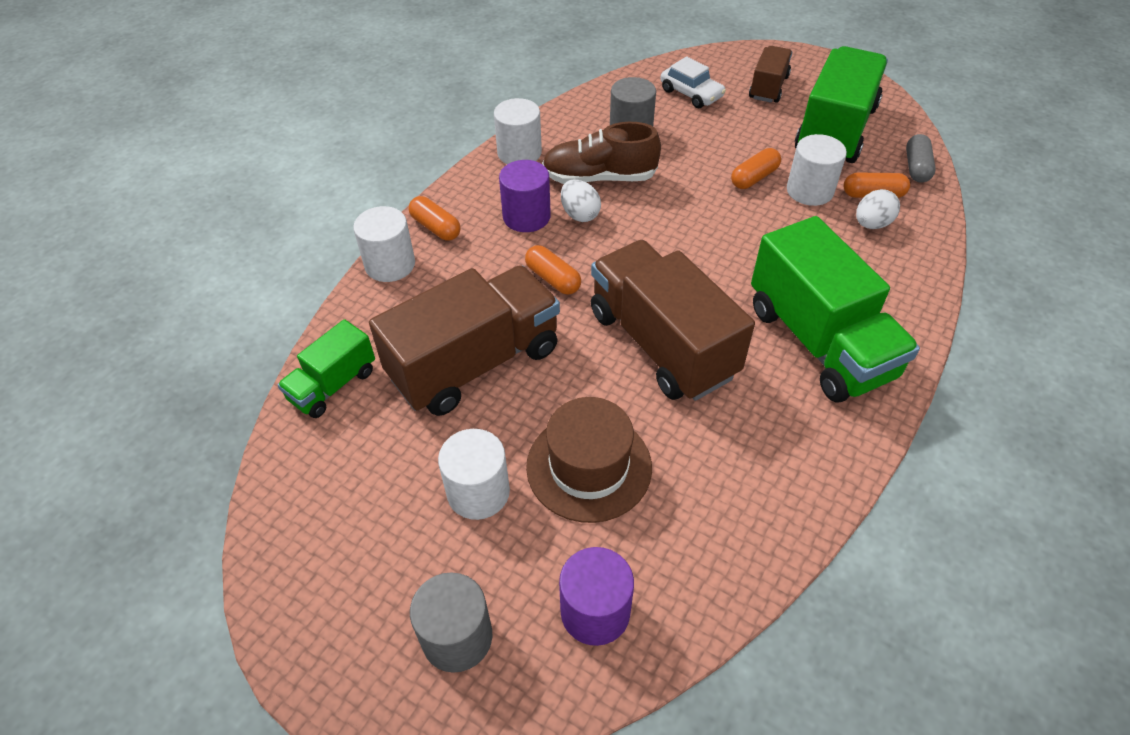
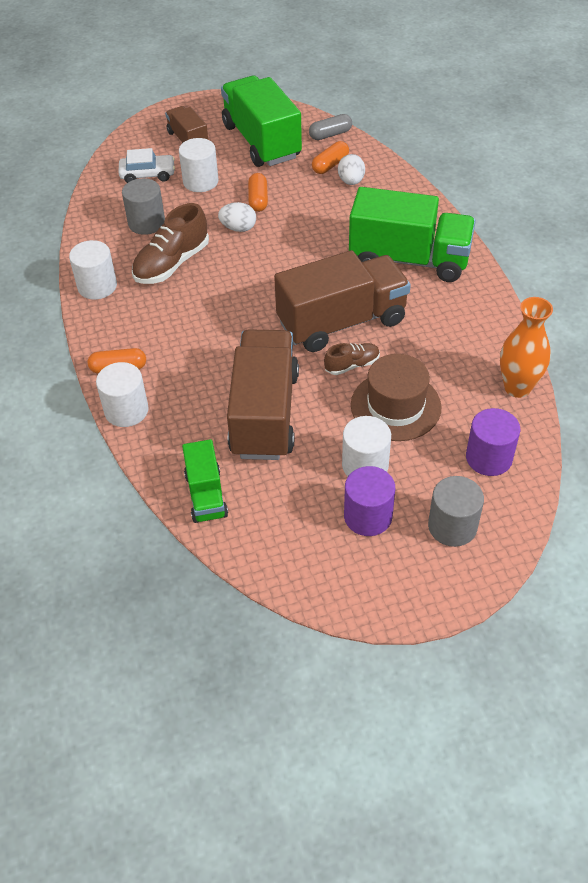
camera: 50 degrees left, 0 degrees up
(526, 216) = (164, 318): purple cylinder -> purple cylinder (368, 516)
(553, 279) = (235, 338): orange capsule -> none
(580, 214) = (194, 292): white egg -> white egg (238, 228)
(610, 391) = (352, 365): none -> brown shoe
(662, 344) = (342, 322): brown truck -> brown truck turned 150 degrees clockwise
(737, 573) = (517, 387): none -> orange vase
(809, 191) = (297, 186): white cylinder -> white cylinder (200, 181)
(916, 167) = (330, 134): grey capsule -> grey capsule turned 75 degrees counterclockwise

